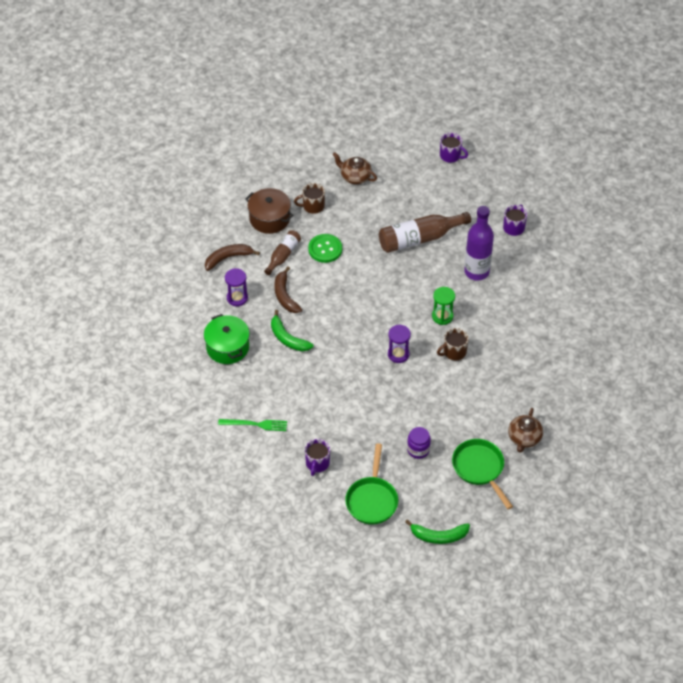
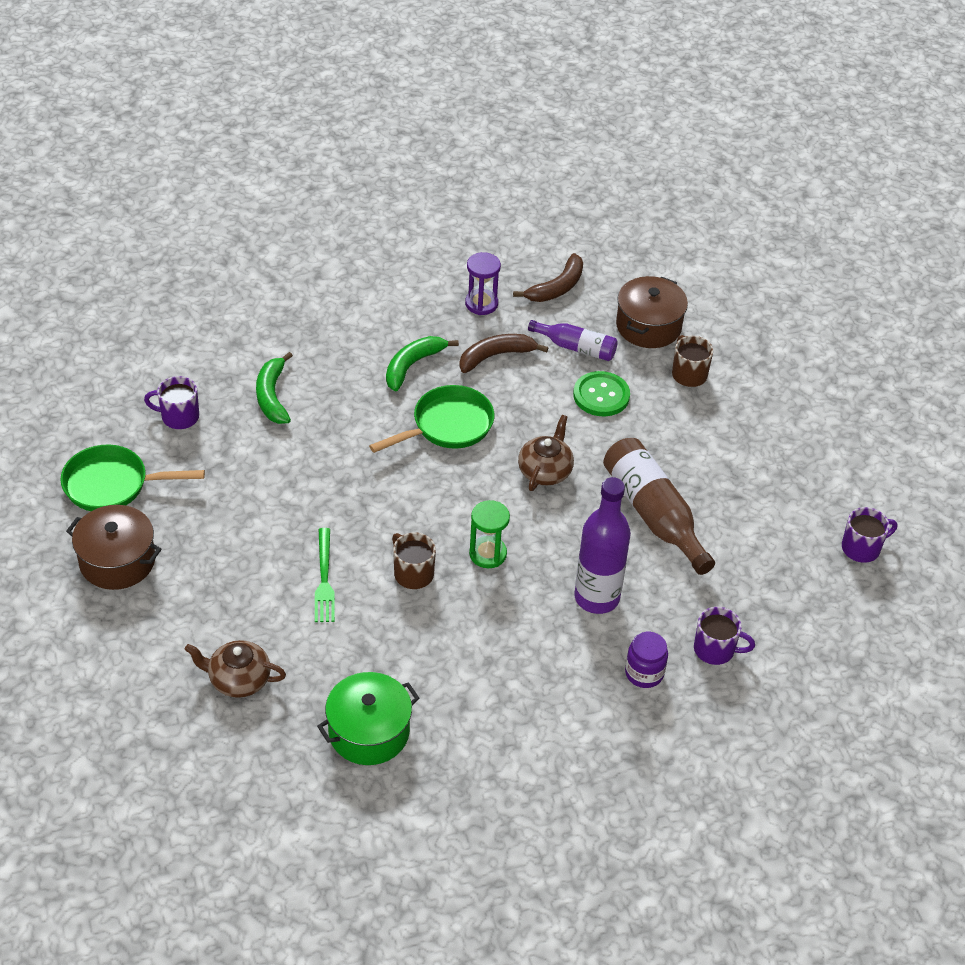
camera: 80 degrees right, 5 degrees down
(227, 347) = (386, 302): green pot -> green pot (369, 732)
(228, 258) = (557, 287): brown banana -> brown banana turned 75 degrees clockwise
(255, 424) = (247, 343): green fork -> green fork (324, 579)
(283, 255) = (576, 347): brown bottle -> purple bottle
(355, 177) = (769, 421): brown teapot -> brown teapot (545, 471)
(398, 354) = (398, 500): purple hourglass -> none
(418, 450) = (208, 536): purple jar -> purple jar (644, 673)
(434, 497) = (117, 561): none -> brown pot
(439, 536) = (42, 571): green banana -> green banana (272, 396)
(450, 156) = (862, 548): purple mug -> purple mug turned 135 degrees counterclockwise
(479, 468) = (173, 619): green pan -> green pan (448, 426)

